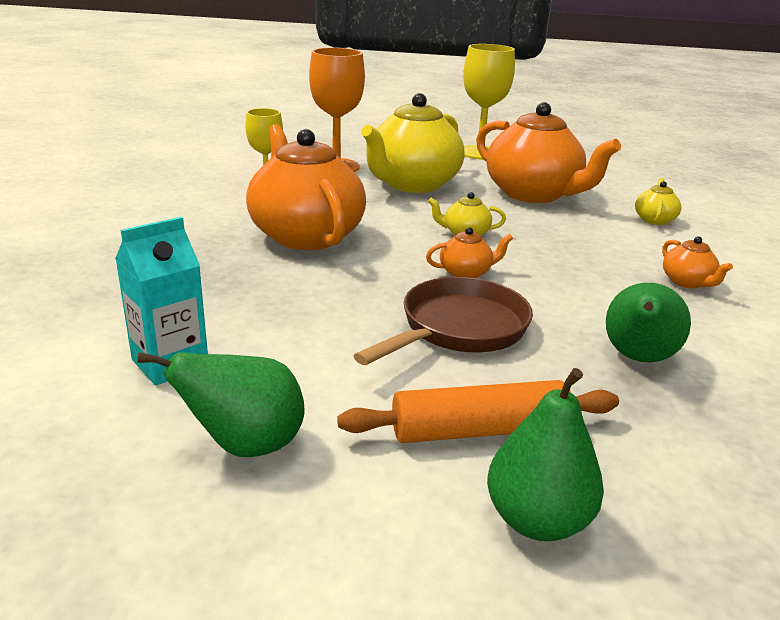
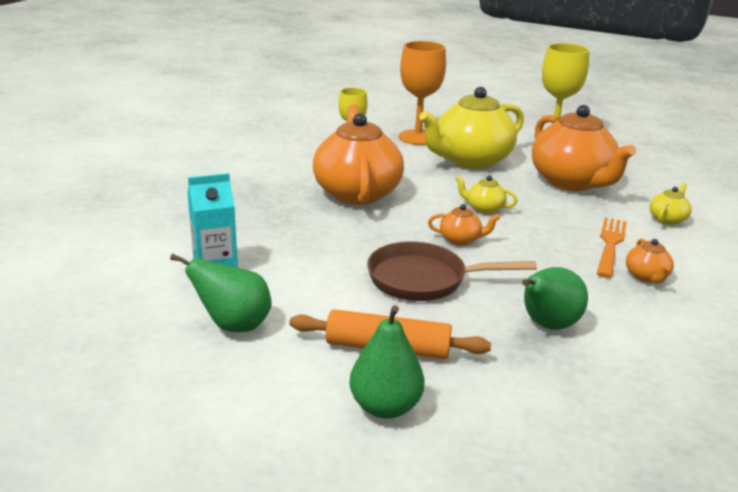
camera: 20 degrees right, 0 degrees up
(458, 329) = (423, 279): brown pan -> brown pan turned 150 degrees counterclockwise
(624, 254) = (610, 245): none -> orange fork

